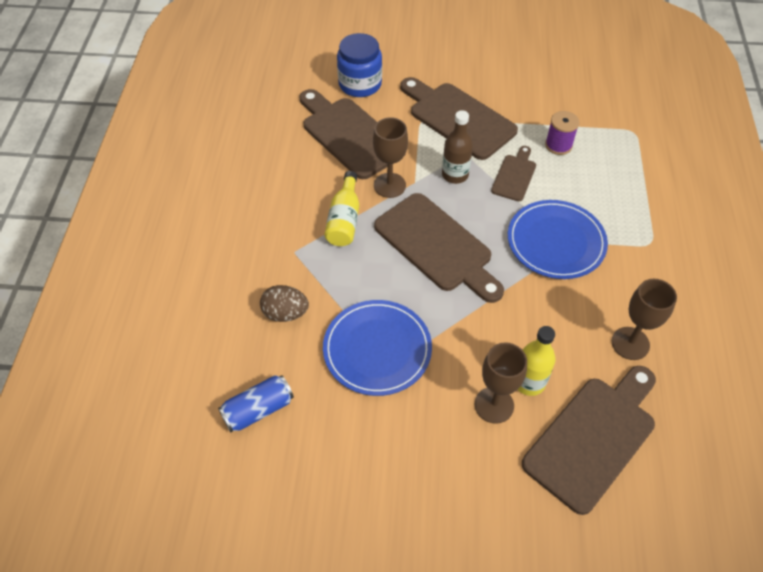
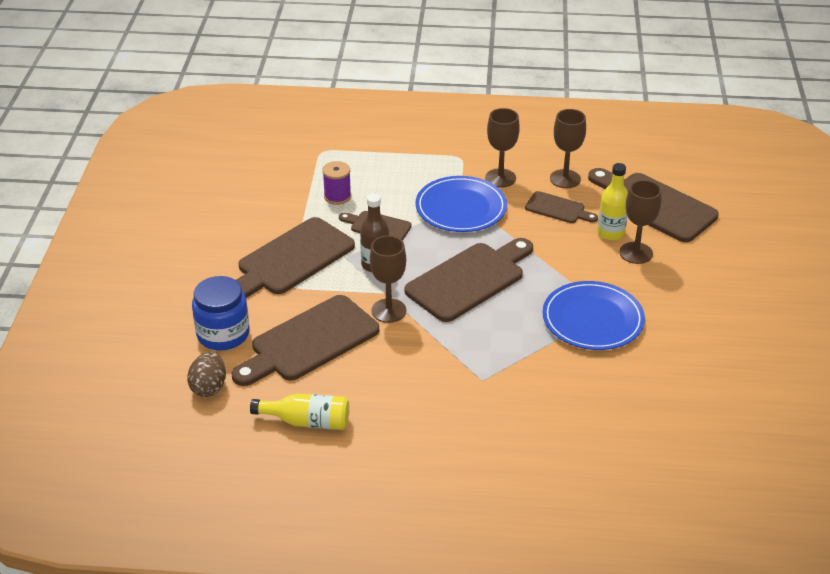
camera: 90 degrees left, 15 degrees down
(258, 410) = (670, 395): blue can -> none
(285, 313) = (560, 382): brown egg -> brown egg (209, 387)
(344, 219) = (437, 343): yellow bottle -> yellow bottle (307, 421)
(568, 331) = (558, 209): none -> brown cutting board
(618, 279) = (500, 178): none -> brown goblet

